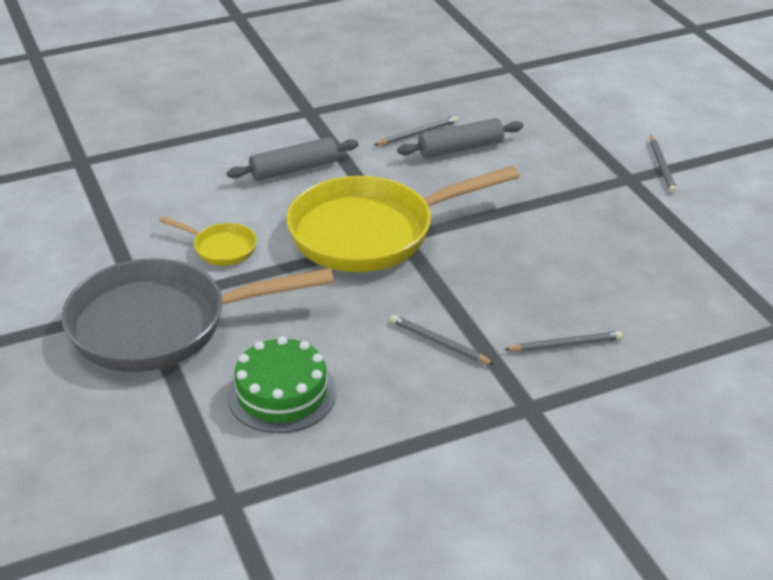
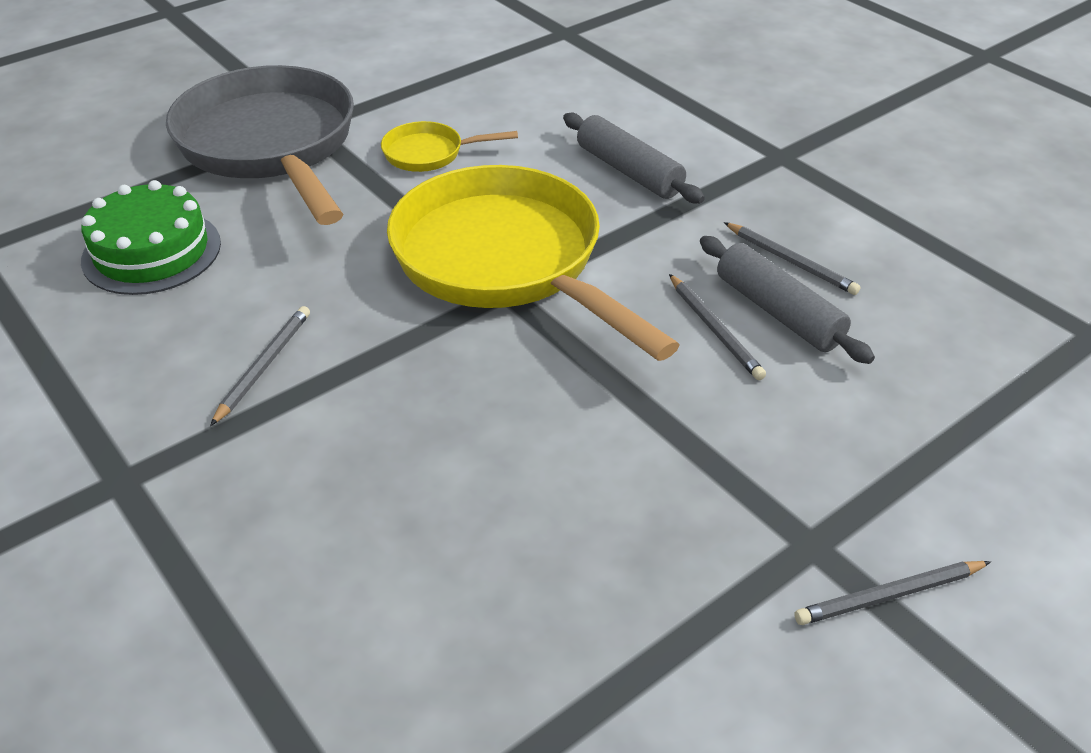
camera: 75 degrees right, 5 degrees up
(221, 248) = (429, 153): yellow pan -> yellow pan turned 75 degrees clockwise
(565, 345) = (274, 506): grey pencil -> grey pencil (714, 329)

